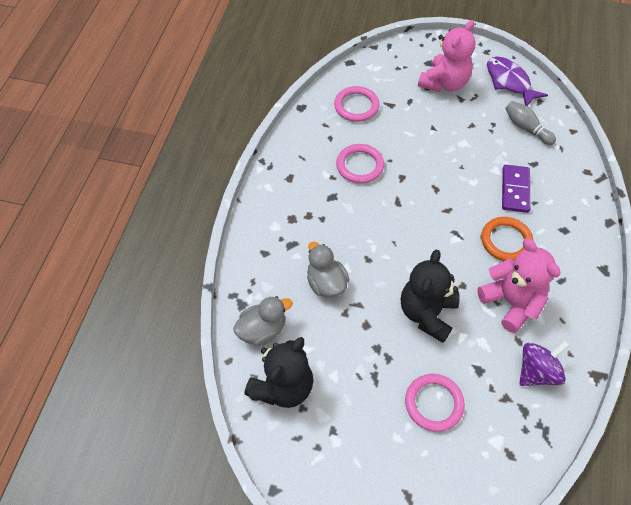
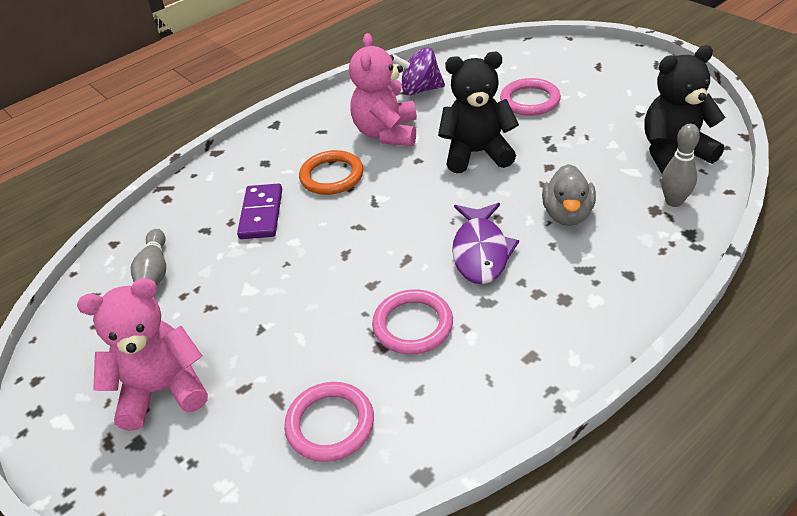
camera: 140 degrees left, 15 degrees down
(262, 330) = (674, 201): grey duck -> grey bowling pin
(427, 313) = (477, 153): black teddy bear -> black teddy bear turned 150 degrees counterclockwise
(509, 82) = (82, 342): purple fish -> purple fish (480, 251)
(515, 190) = (261, 214): purple domino -> purple domino turned 45 degrees counterclockwise

